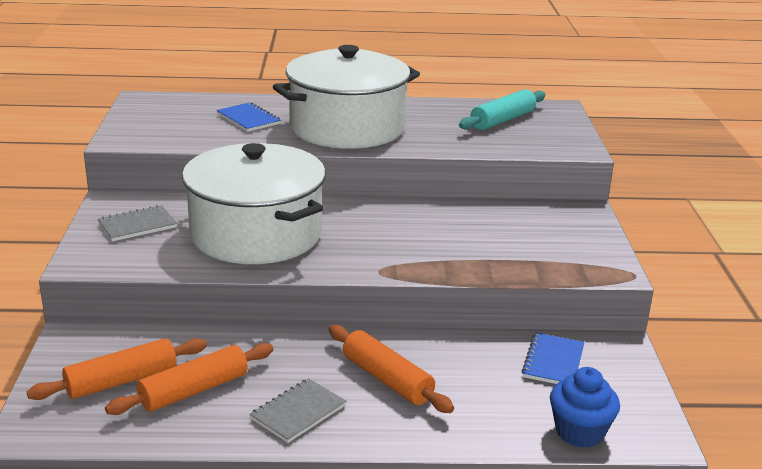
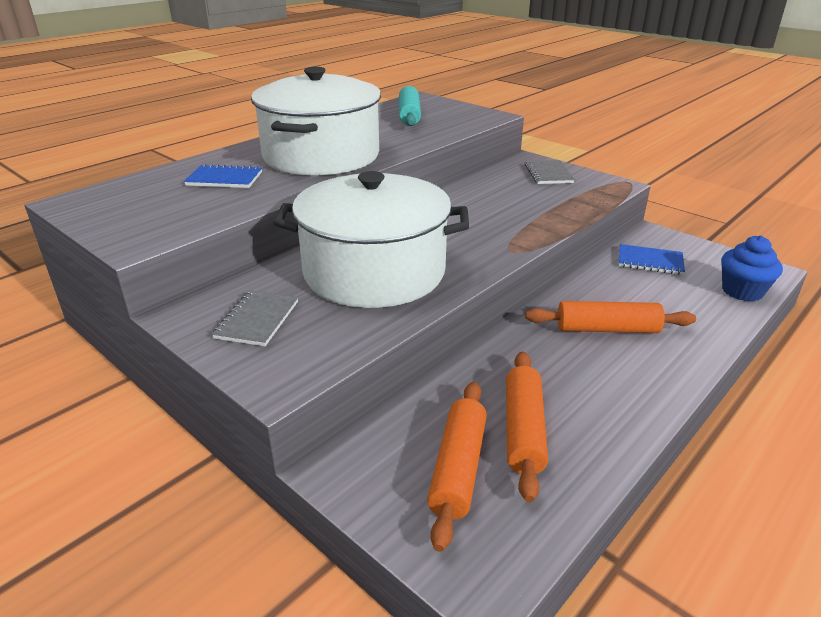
camera: 45 degrees left, 5 degrees up
(298, 412) = (614, 390): grey notebook -> grey notebook (548, 174)
(553, 362) = (650, 261): blue notebook -> blue notebook turned 45 degrees counterclockwise

